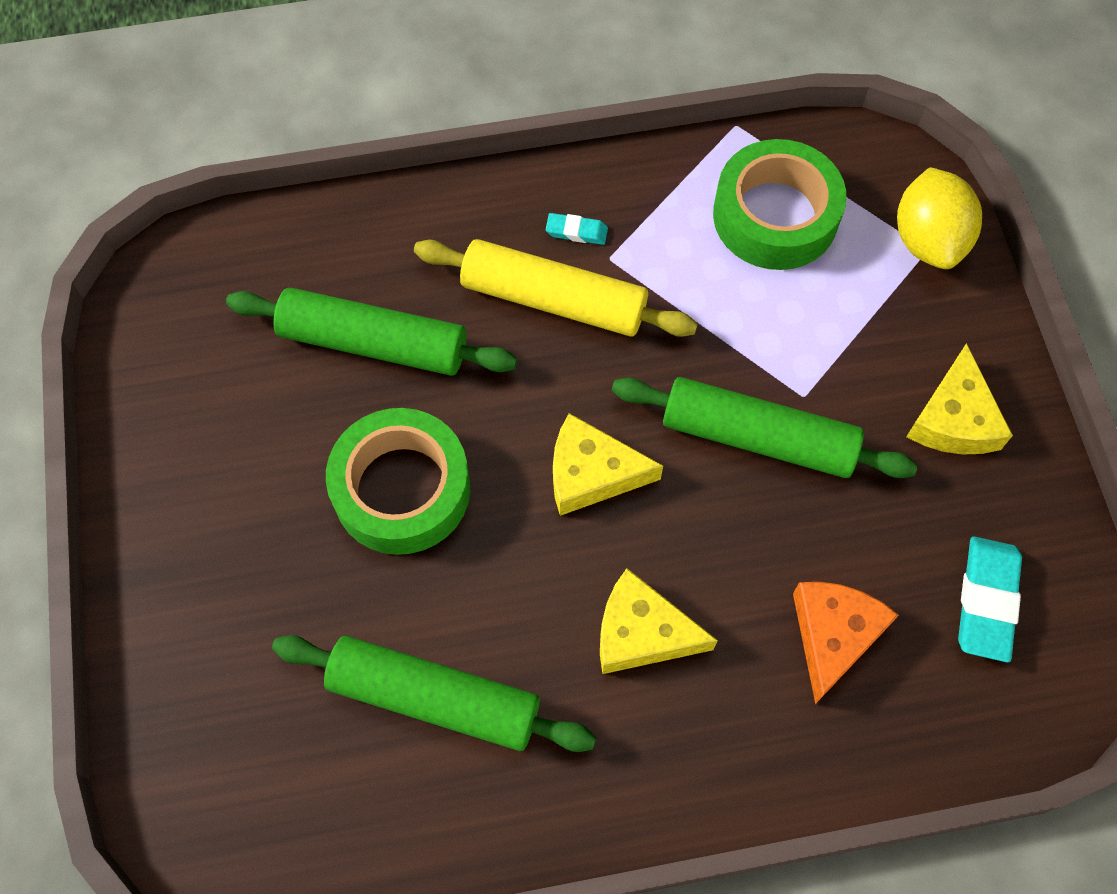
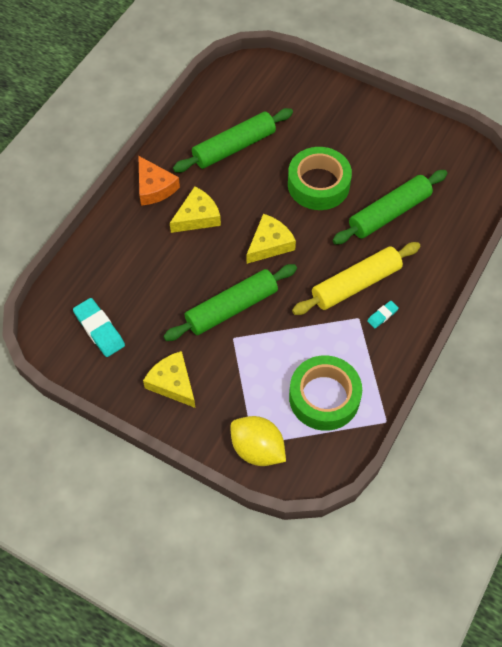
camera: 130 degrees right, 5 degrees down
(834, 635) = (138, 271): orange cheese -> orange cheese (154, 187)

